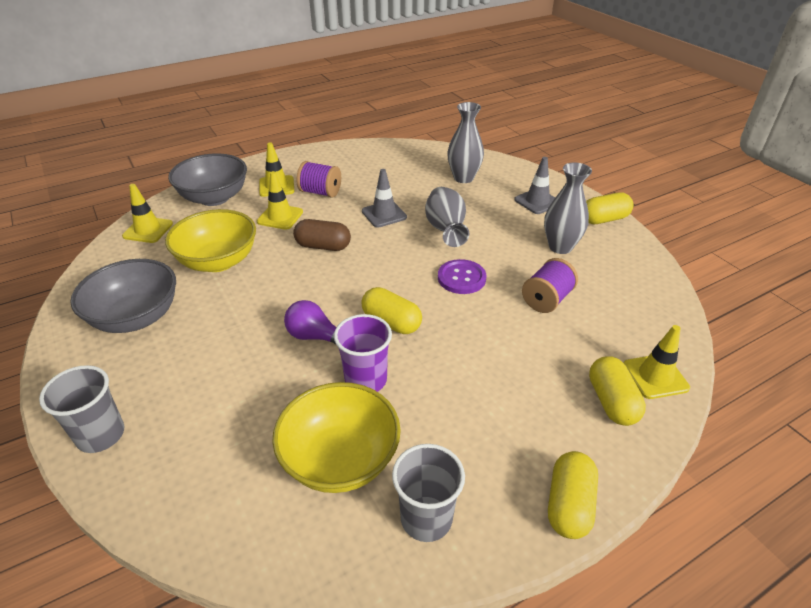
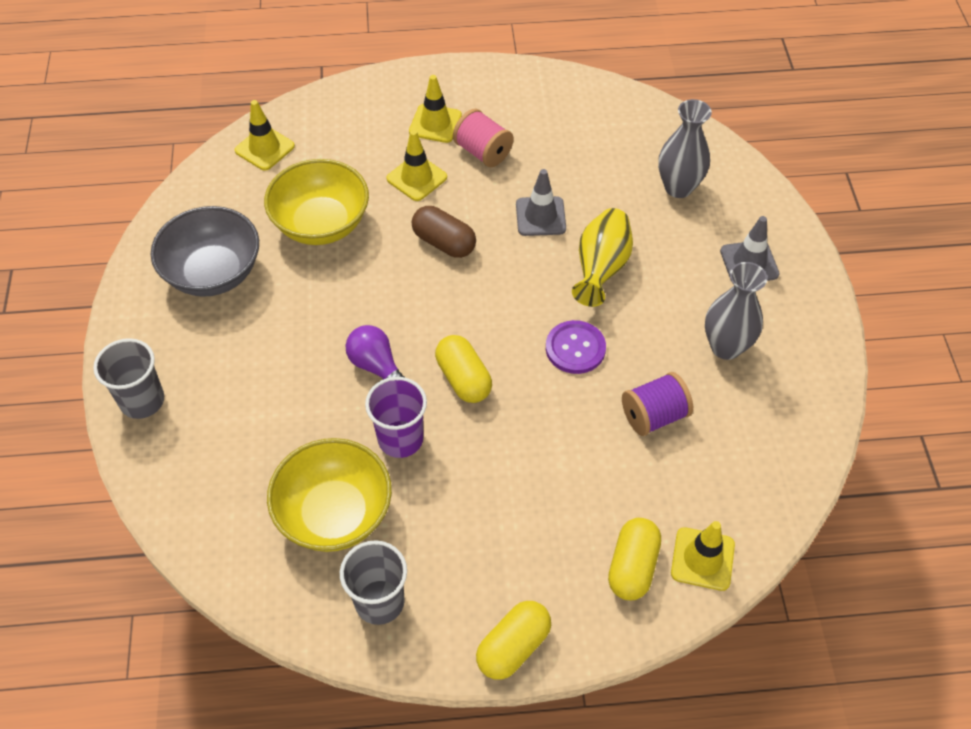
camera: 25 degrees right, 15 degrees up
(214, 198) = (355, 119): grey bowl -> none
(320, 192) = (483, 152): purple spool -> pink spool
(446, 230) = (601, 269): grey vase -> yellow vase
(604, 219) = (817, 324): yellow capsule -> none

